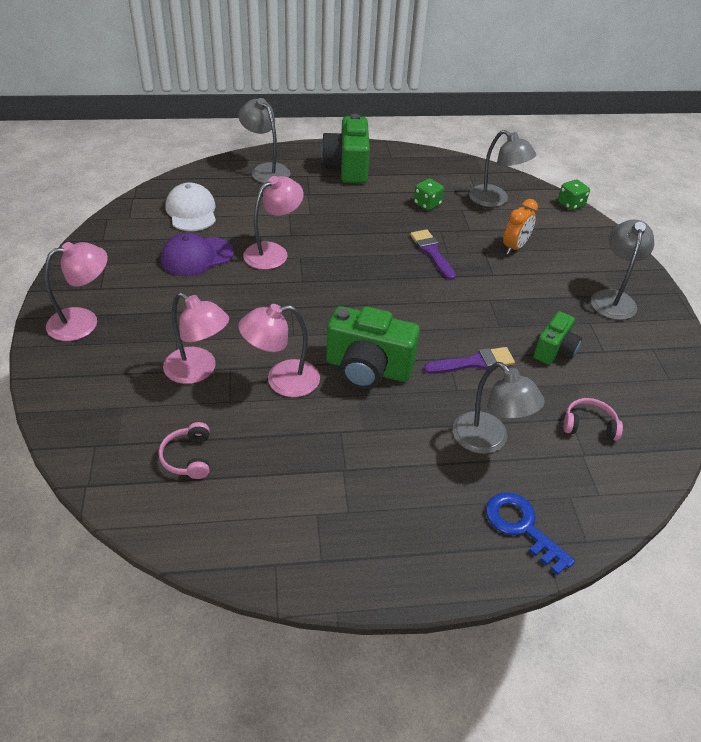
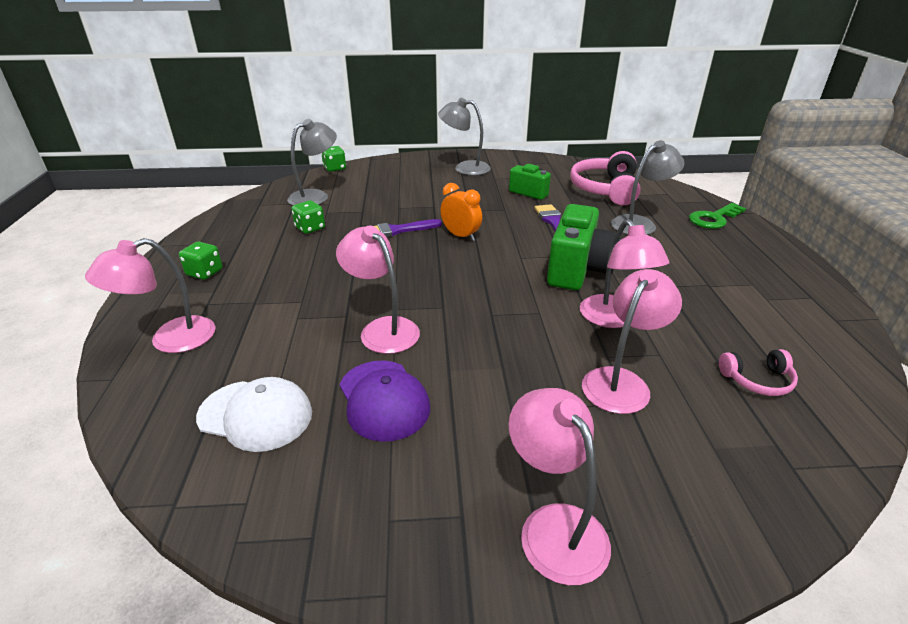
camera: 85 degrees left, 10 degrees down
(191, 211) = (256, 415): white cap -> white cap turned 150 degrees counterclockwise
(266, 170) = (170, 340): grey lamp -> pink lamp
(347, 167) = (205, 273): green camera -> green dice
(515, 247) = (394, 194): orange clock -> orange clock (461, 236)
(521, 527) = (714, 219): blue key -> green key
(589, 425) = (605, 189): pink headphones -> pink headphones, size x1.99

